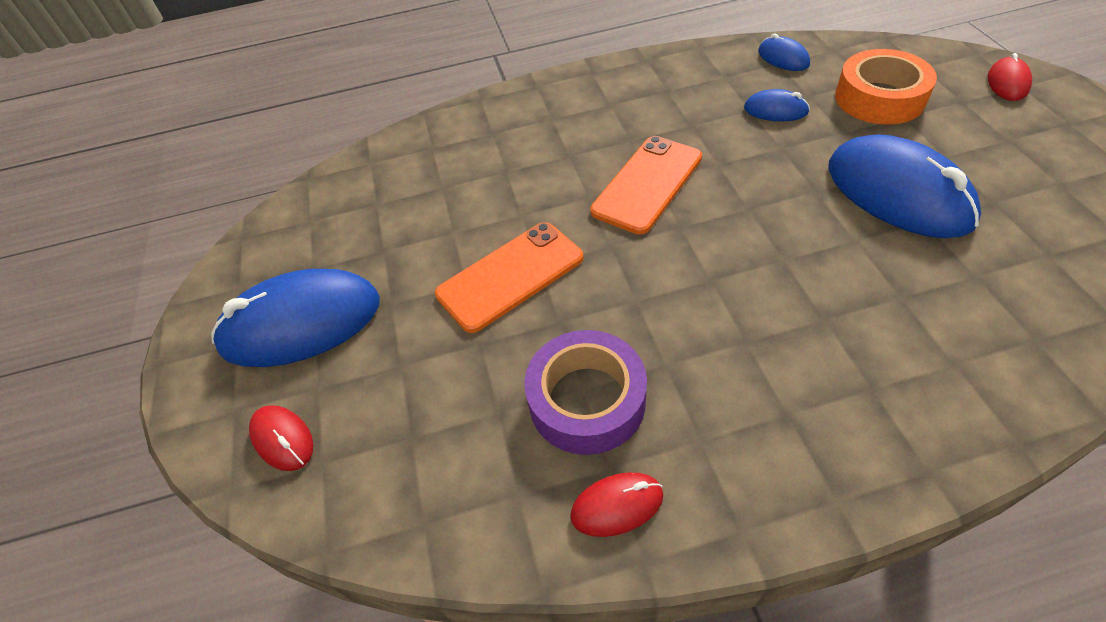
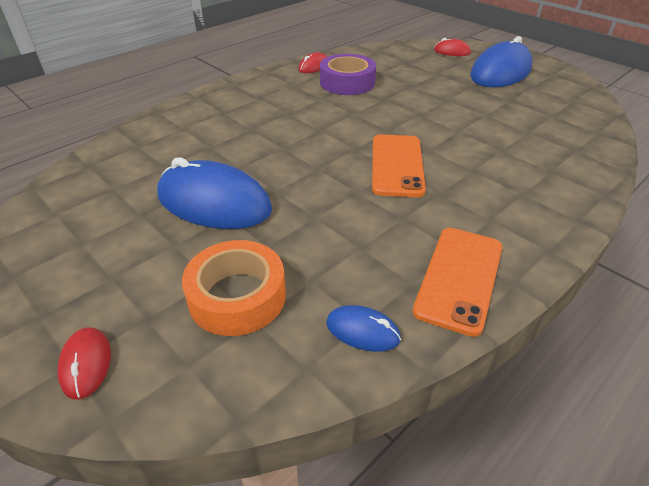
camera: 145 degrees right, 10 degrees down
(510, 276) = (427, 106): orange phone -> orange phone (459, 278)
(775, 110) = (336, 253): blue mouse -> none

